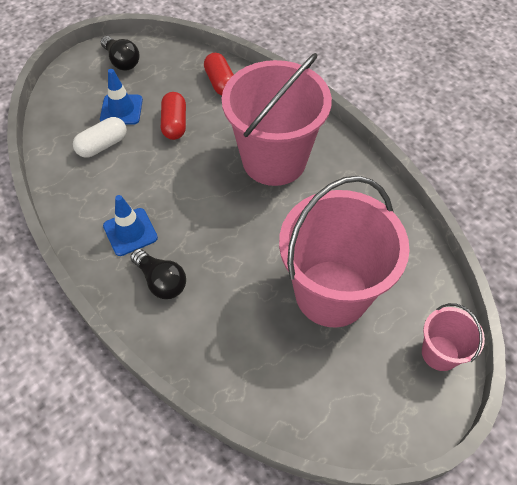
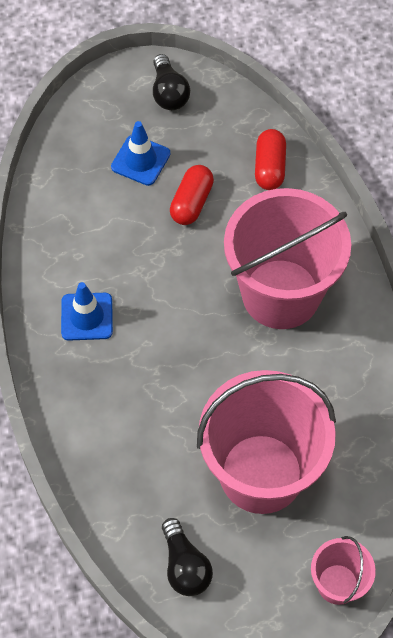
camera: 25 degrees right, 5 degrees up
(103, 145) = (101, 199): white capsule -> none
(161, 281) = (94, 385): black light bulb -> black light bulb (185, 566)

